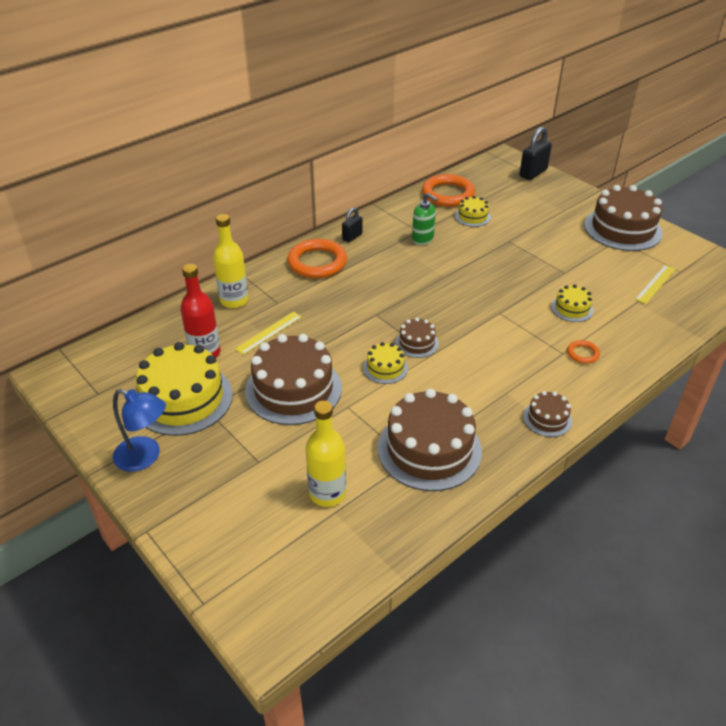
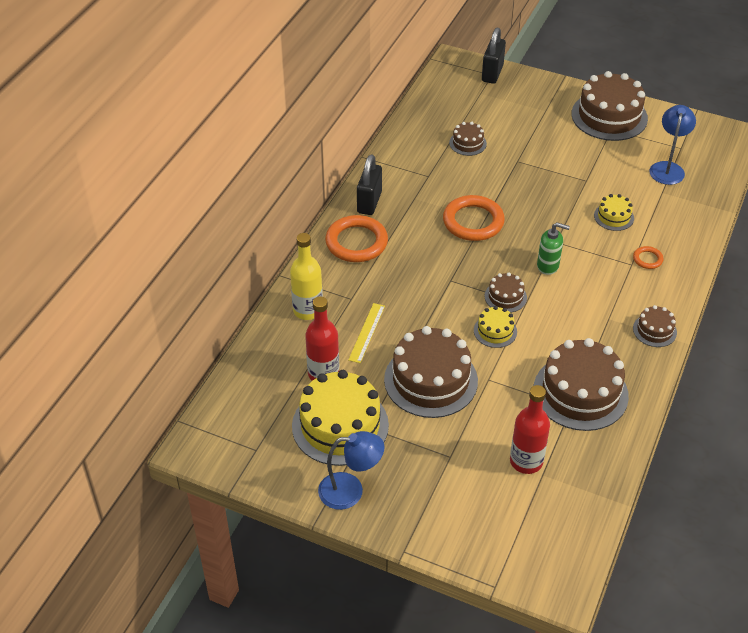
camera: 25 degrees left, 5 degrees up
(327, 493) = (526, 461): yellow bottle -> red bottle
(352, 237) = (369, 202): black padlock -> black padlock, size x1.65
(423, 239) = (438, 184): green soap dispenser -> green soap dispenser (548, 266)
(448, 194) = (427, 123): orange ring -> orange ring (473, 222)
(472, 217) = (467, 143): yellow cake -> brown cake
(655, 284) = (667, 168): yellow ruler -> blue lamp

